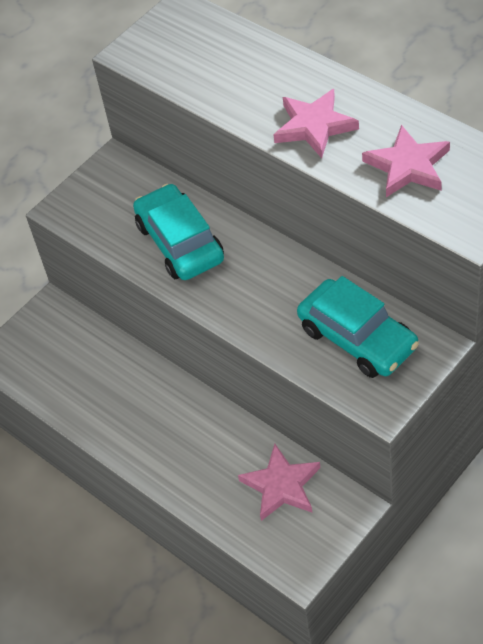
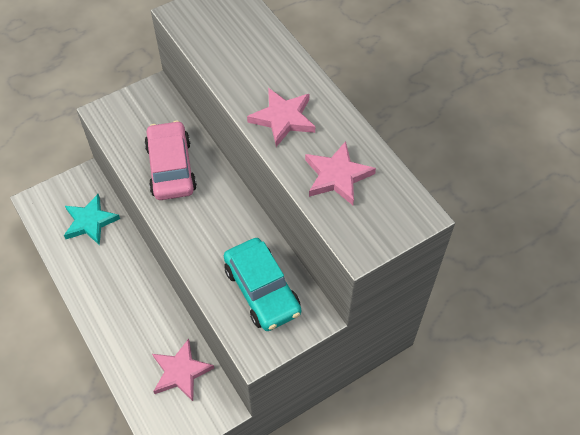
camera: 10 degrees right, 5 degrees up
(82, 356) = (90, 222): none -> turquoise star
(180, 242) = (171, 168): turquoise car -> pink car

